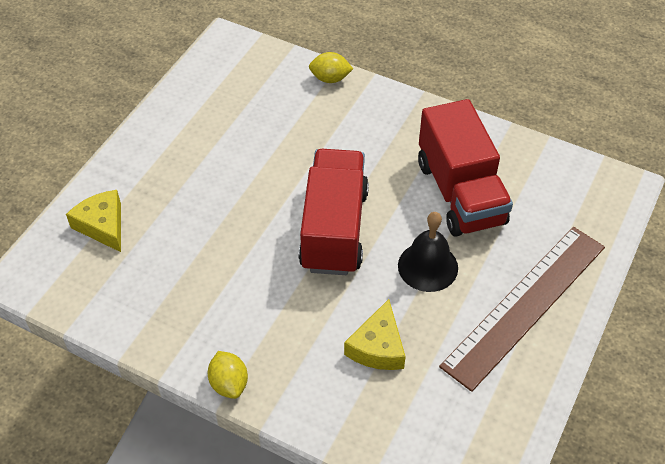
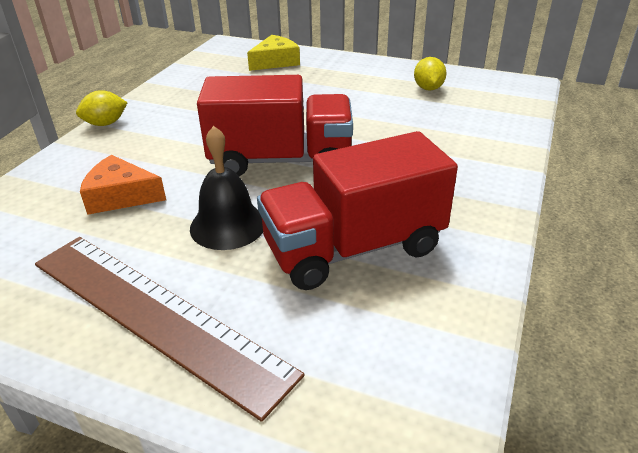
camera: 85 degrees right, 15 degrees down
(330, 78) = (510, 142): yellow lemon -> yellow lemon (428, 88)
(378, 347) = (121, 196): yellow cheese -> orange cheese

